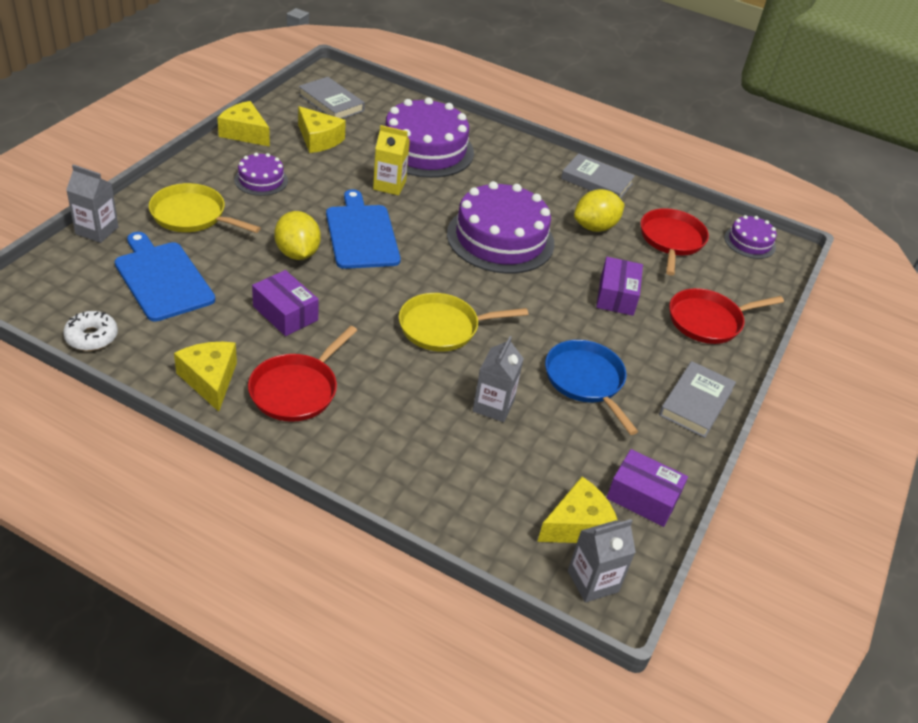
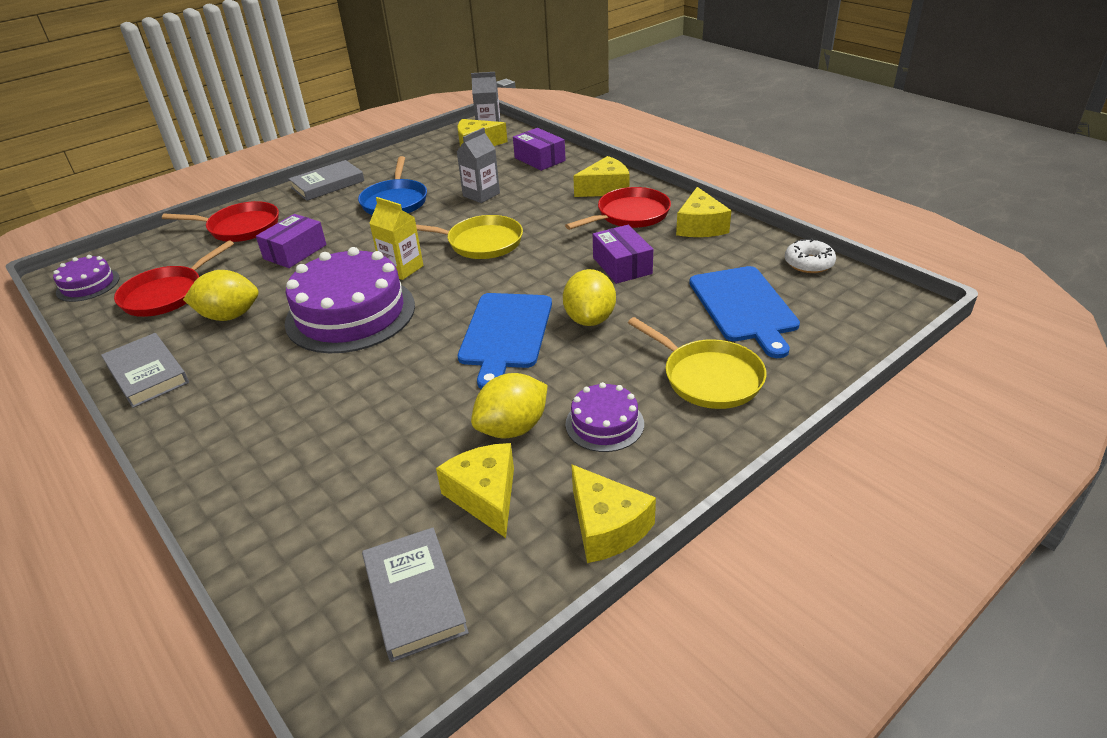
camera: 150 degrees left, 5 degrees down
(97, 230) = (829, 369): grey carton -> none
(321, 172) = (512, 428): none -> yellow lemon
(342, 438) = (605, 189): none -> yellow cheese
(389, 185) = (428, 396): yellow carton -> yellow carton (402, 269)
(425, 149) = (329, 456): purple cake -> none
(643, 497) = (423, 151): purple box -> purple box (539, 159)

